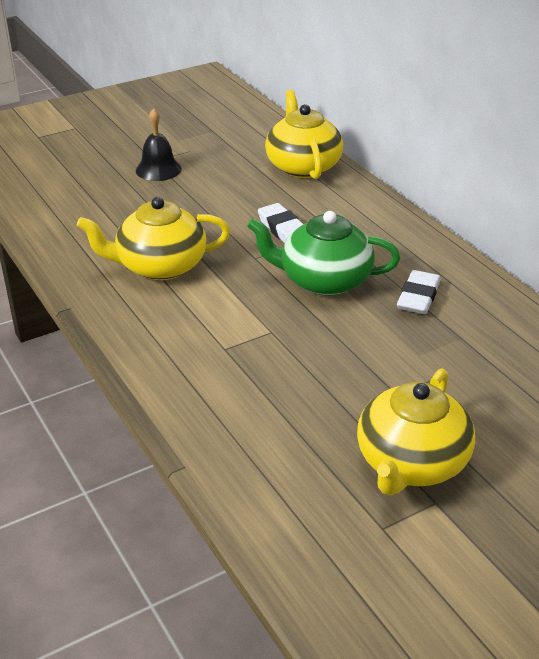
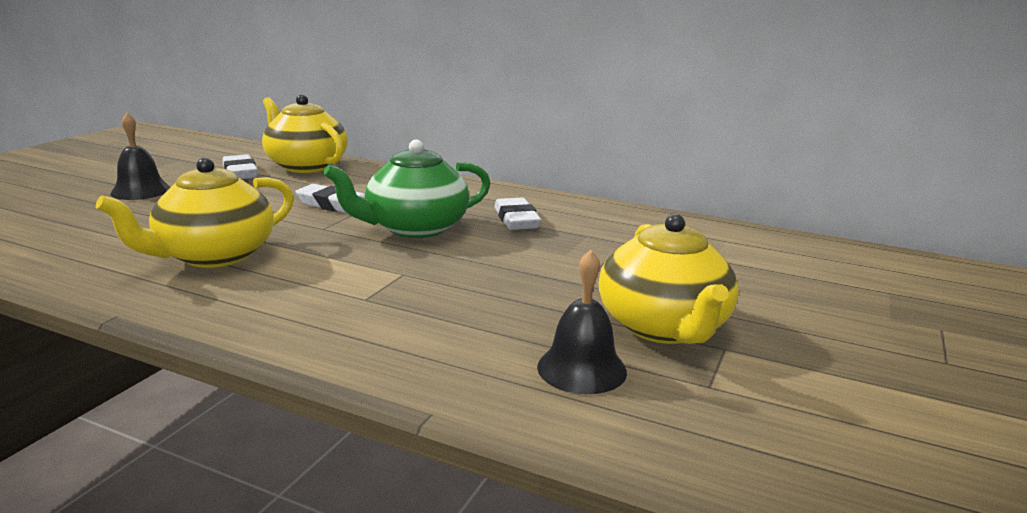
camera: 35 degrees left, 15 degrees down
(244, 163) = (240, 172): none -> white eraser
(309, 474) = (581, 369): none -> black bell

